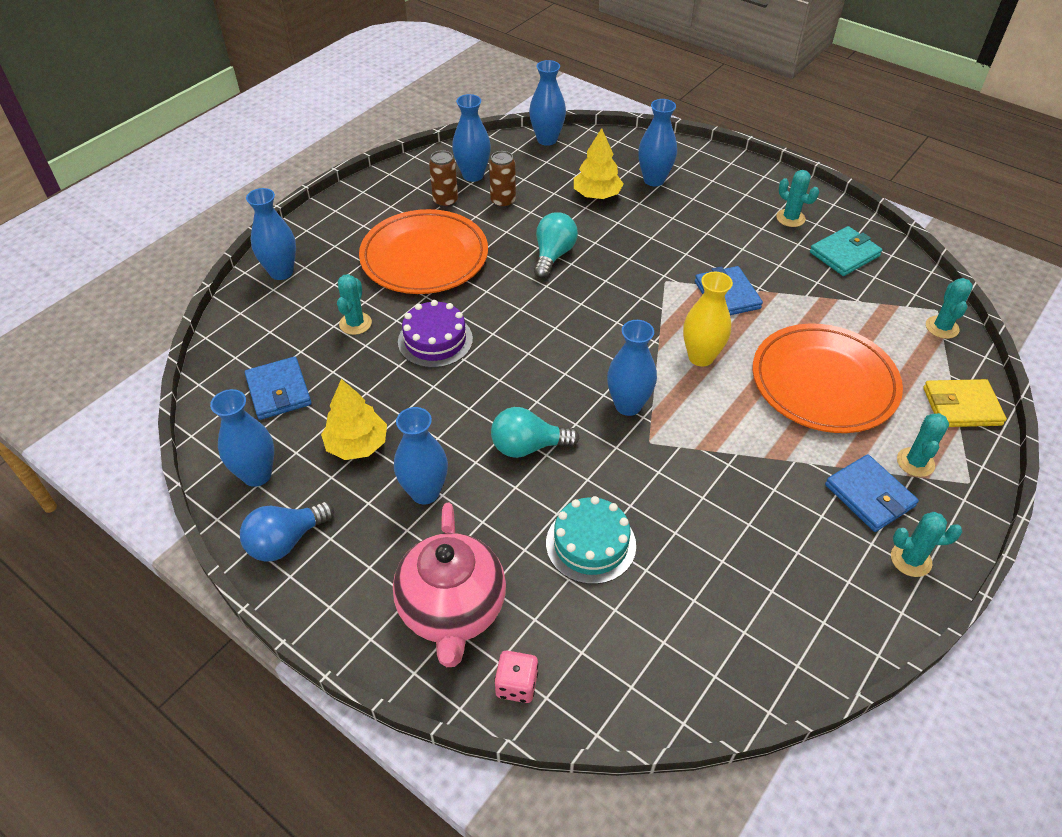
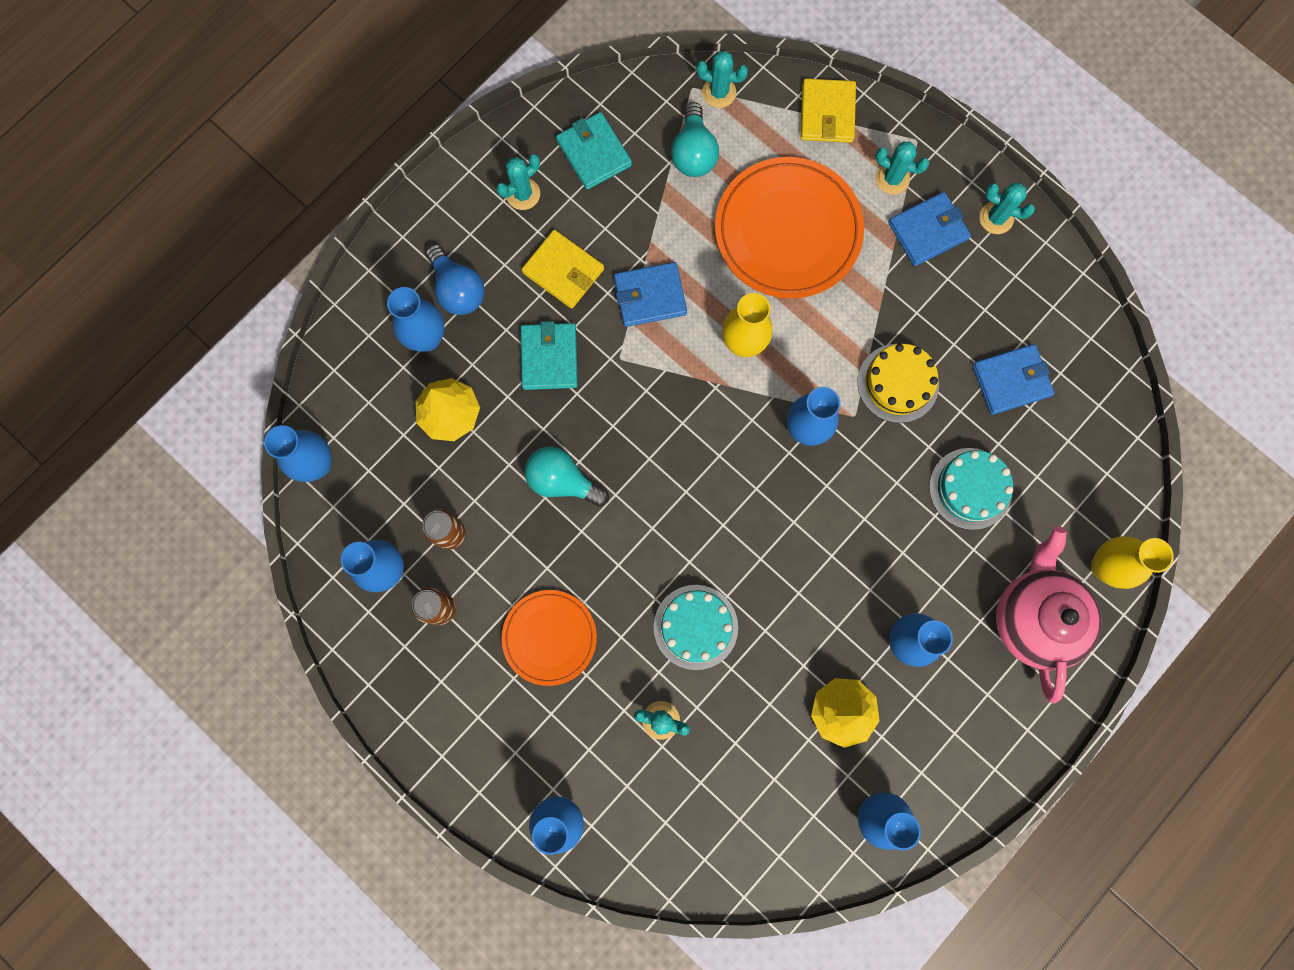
camera: 85 degrees left, 30 degrees up
(279, 391) = (761, 802): blue wallet -> blue wallet (1011, 380)
(286, 541) = (956, 776): blue light bulb -> blue light bulb (458, 289)
(424, 257) = (549, 637): orange plate -> orange plate, size x0.60
(435, 340) = (695, 627): purple cake -> turquoise cake
(452, 610) = (1034, 618): pink teapot -> pink teapot turned 90 degrees counterclockwise
(516, 685) = (1104, 566): pink dice -> yellow vase
(528, 446) = (854, 536): turquoise light bulb -> turquoise light bulb (693, 153)
(655, 241) = (549, 358): none -> turquoise wallet
(692, 476) = (898, 383): none -> yellow cake
(732, 244) = (563, 271): none -> yellow wallet
(910, 560) = (996, 218): turquoise cactus -> turquoise cactus turned 75 degrees counterclockwise

